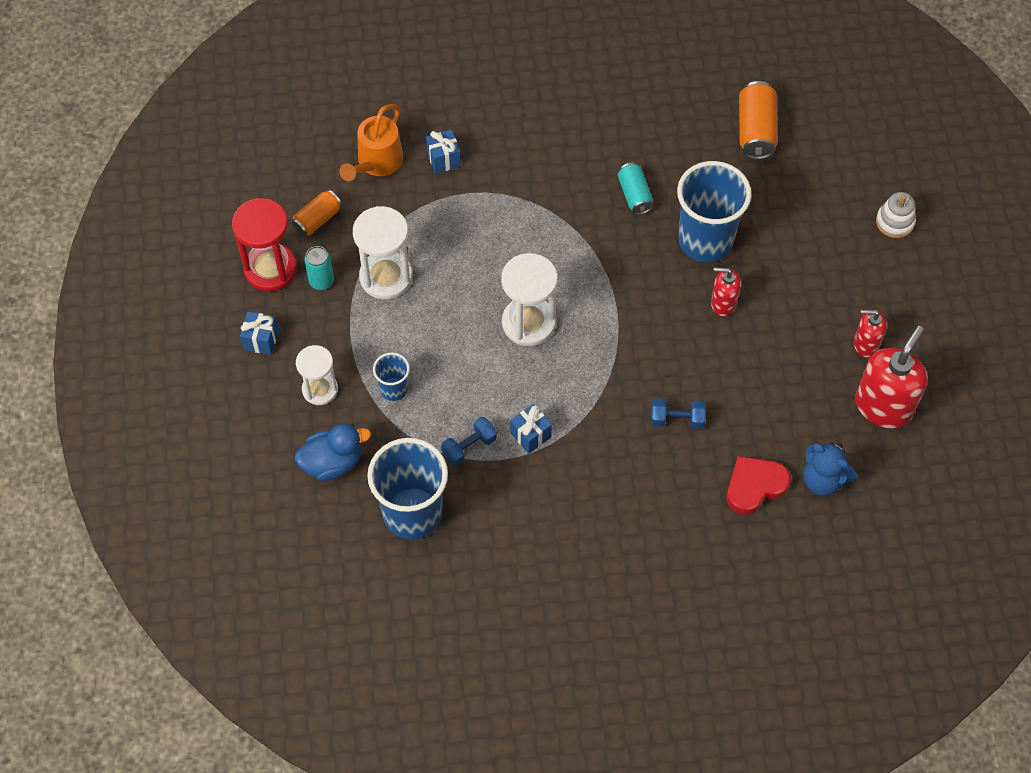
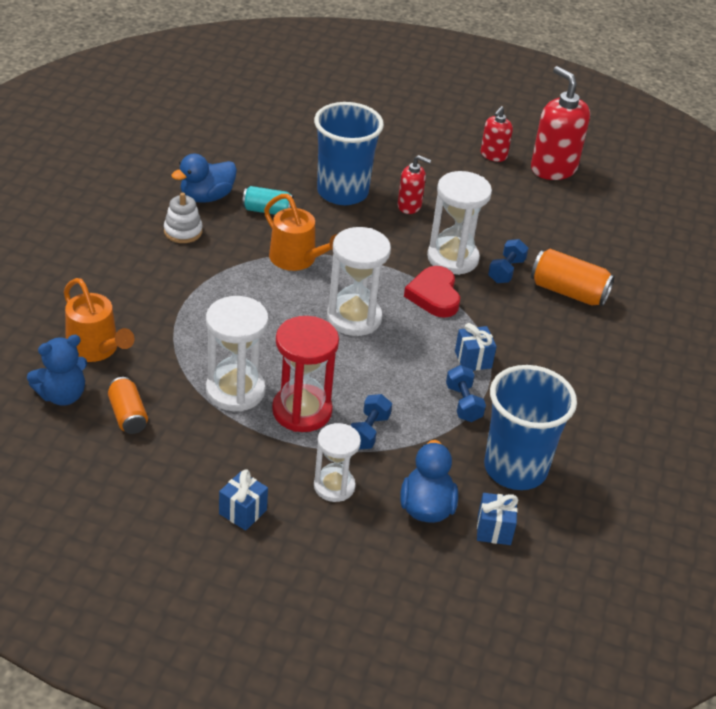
camera: 70 degrees left, 20 degrees down
(270, 269) = (159, 473): red hourglass -> red hourglass (302, 411)
(321, 281) = (205, 439): turquoise can -> none
(393, 389) = (368, 431): blue cup -> blue dumbbell
(443, 159) = (132, 304): blue gift -> blue gift (494, 530)
(580, 248) = (297, 260): none -> orange watering can
(621, 141) = (206, 197): none -> blue duck
(666, 368) = (452, 258): none -> white hourglass
(723, 303) = (409, 206): red soap dispenser -> red soap dispenser turned 105 degrees counterclockwise
(754, 486) = (591, 255): red heart -> red heart (434, 295)
(755, 130) = (257, 129): orange can -> orange can (568, 292)
(823, 479) = (603, 220): blue teddy bear -> blue teddy bear (62, 395)
(895, 222) = (394, 102): white stacking toy -> white stacking toy (183, 231)

